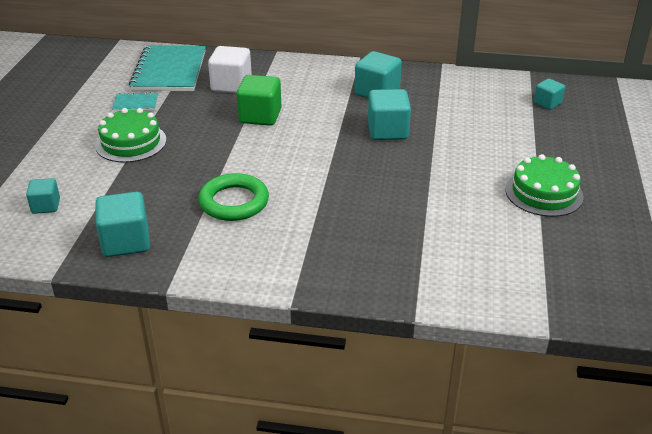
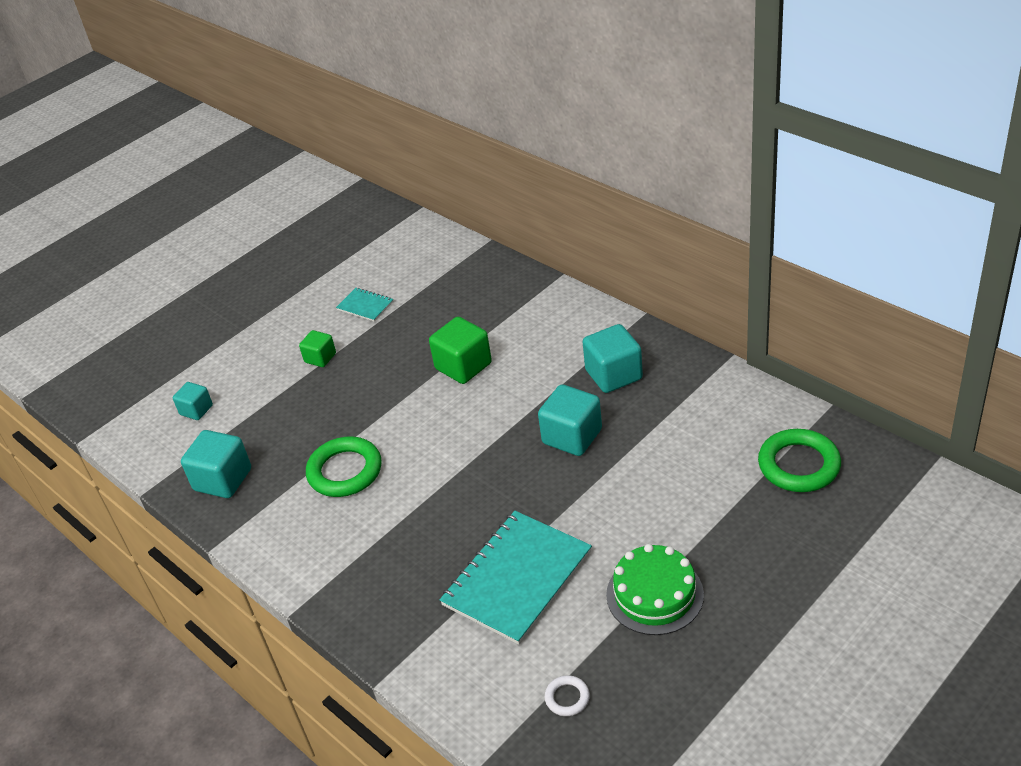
camera: 40 degrees right, 5 degrees up
(131, 142) = (320, 358): green cake -> green cube
(169, 71) = (431, 269): turquoise notebook -> turquoise notebook (517, 578)
(231, 85) = (473, 311): white cube -> none
(547, 103) = (799, 465): turquoise cube -> green ring
(558, 268) = (567, 698): none -> white ring

